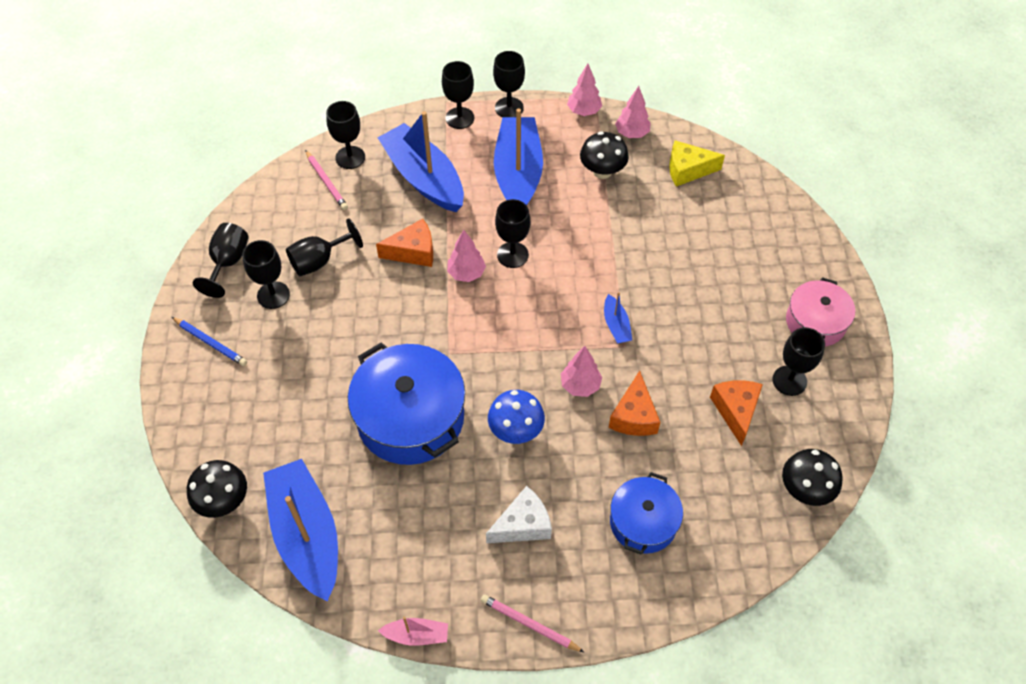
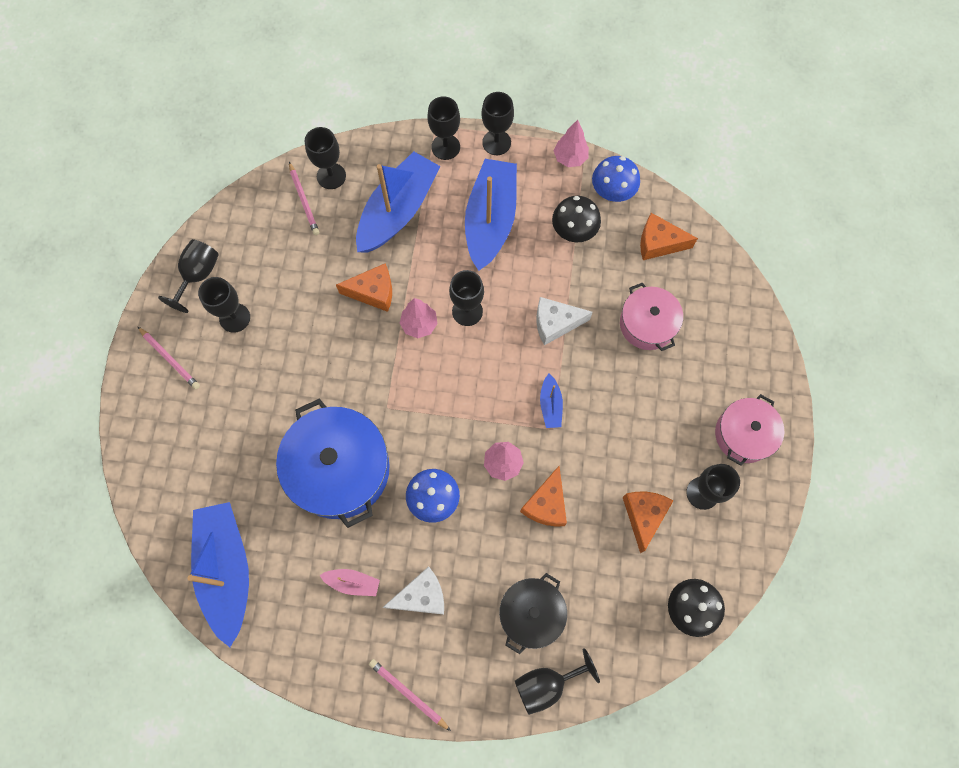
camera: 10 degrees right, 15 degrees up
(211, 343) = (170, 359): blue pencil -> pink pencil
(223, 500) = (159, 523): black mushroom -> none
(319, 261) = (283, 287): black goblet -> black goblet (546, 684)
(416, 635) = (307, 685): pink boat -> pink boat (352, 582)
(424, 178) = (398, 211): blue boat -> blue boat turned 60 degrees clockwise
(603, 252) = (555, 323): none -> white cheese
(631, 133) = (612, 192): pink tree -> blue mushroom
(643, 522) = (531, 613): blue pot -> black pot
(688, 170) = (659, 243): yellow cheese -> orange cheese
(695, 240) = (647, 324): none -> pink pot

